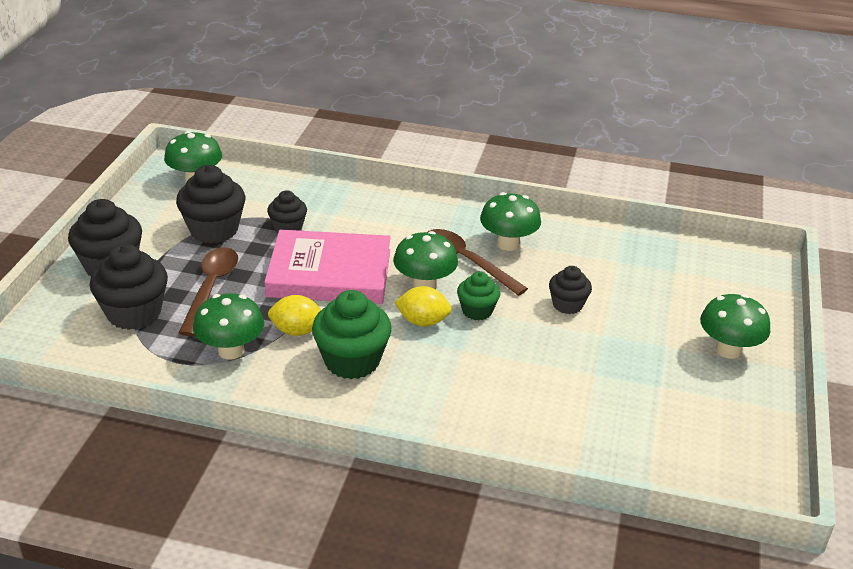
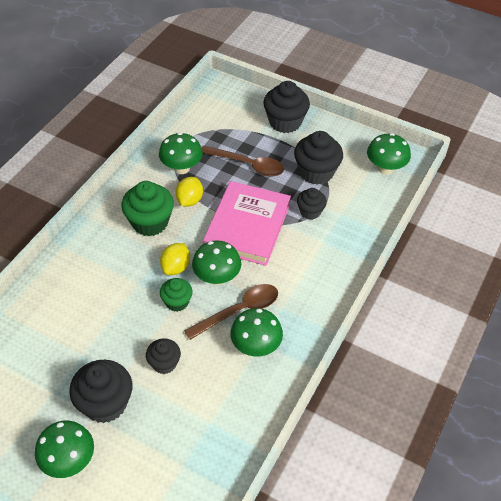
camera: 105 degrees right, 15 degrees up
(134, 313) = (233, 130): black cupcake -> black cupcake (105, 403)

